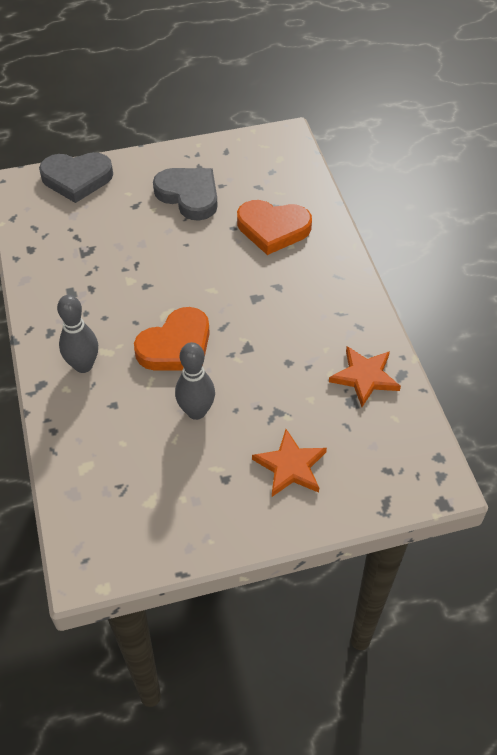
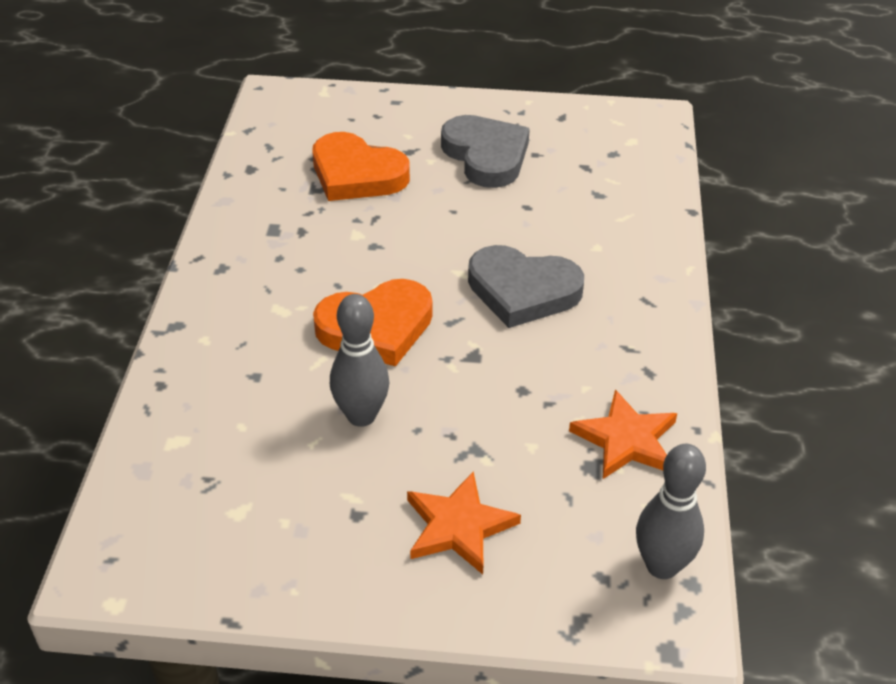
camera: 20 degrees right, 10 degrees down
(77, 179) = (351, 105): grey heart -> grey heart (522, 291)
(83, 365) = (242, 318): grey bowling pin -> grey bowling pin (662, 566)
(273, 229) = (581, 220): orange heart -> orange heart (357, 174)

